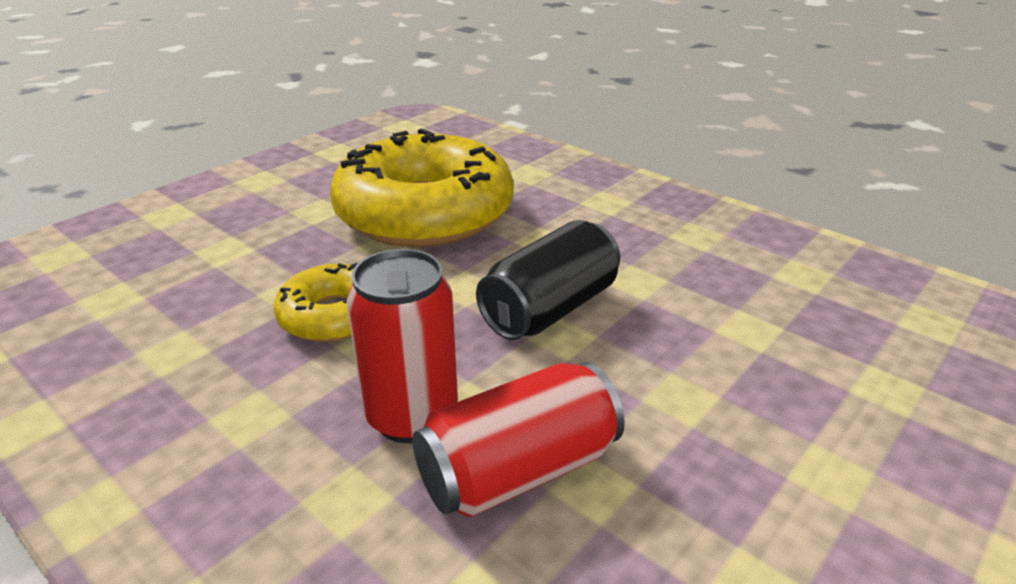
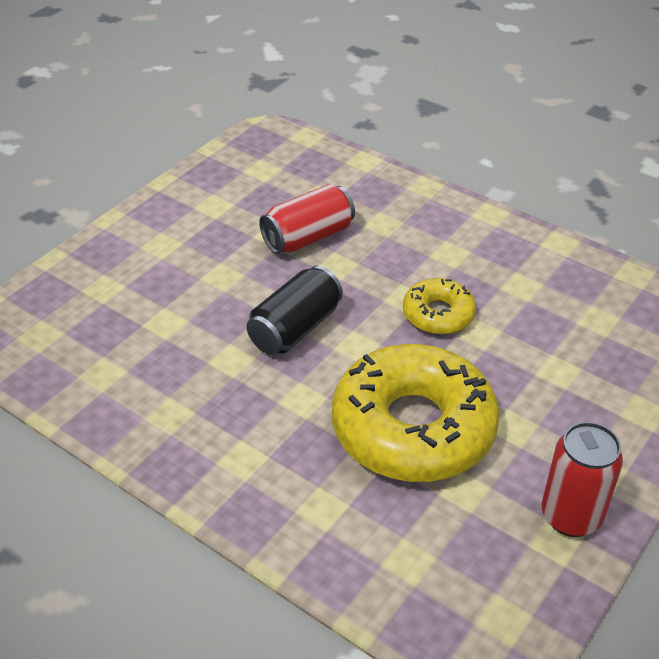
camera: 175 degrees right, 10 degrees up
(412, 416) = (365, 257): red can -> red can (571, 516)

